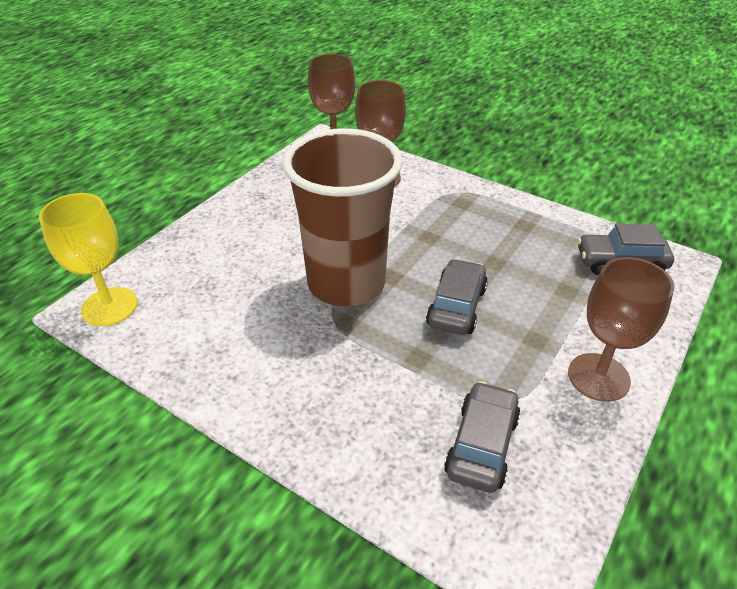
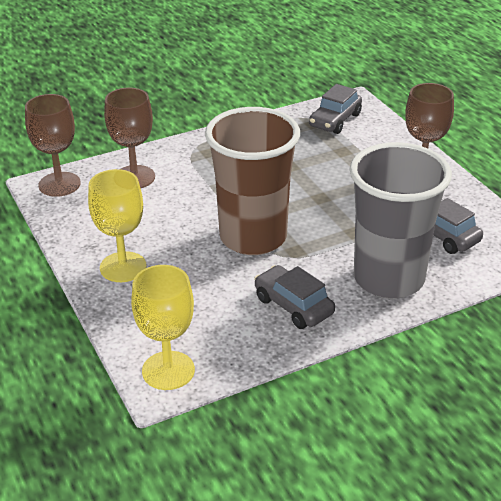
camera: 60 degrees left, 5 degrees down
(243, 223) = (123, 267): none -> yellow goblet
(350, 422) = (388, 279): none -> grey cup
(456, 306) = (320, 199): grey car -> grey car (293, 306)

